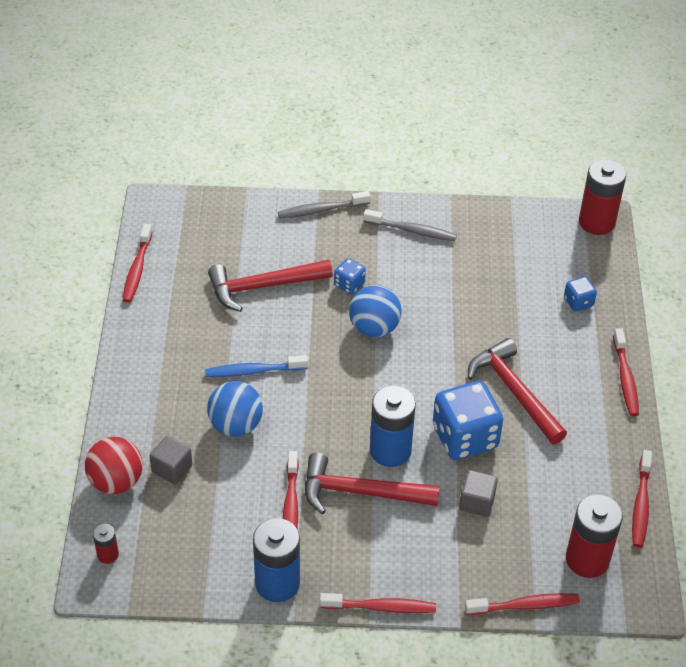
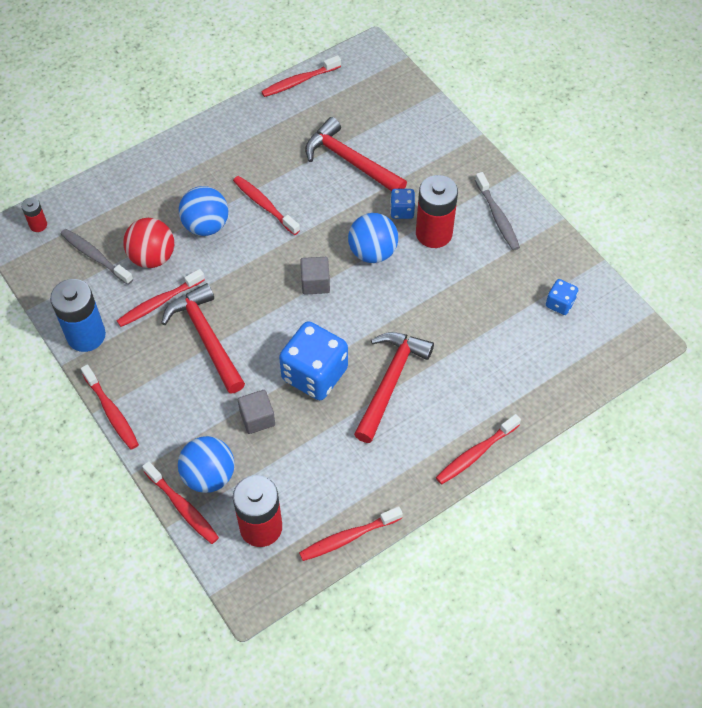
camera: 55 degrees right, 10 degrees up
(116, 481) = (102, 190): red ball -> red ball (152, 257)
(172, 468) = (137, 214): grey cube -> grey cube (315, 283)
(253, 371) = (264, 205): blue toothbrush -> red toothbrush
(321, 210) = (462, 148): grey toothbrush -> grey toothbrush (95, 256)
(390, 450) = (261, 333): blue battery -> none
(507, 569) = (209, 476): none -> blue ball
(578, 302) = (529, 373): blue dice -> blue dice (559, 304)
(596, 222) = (636, 337): red battery -> red battery (434, 233)

